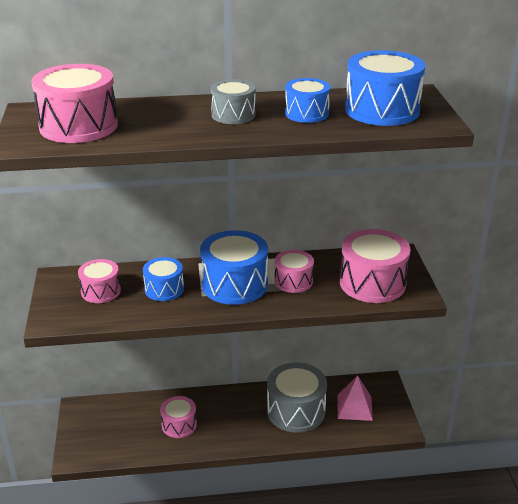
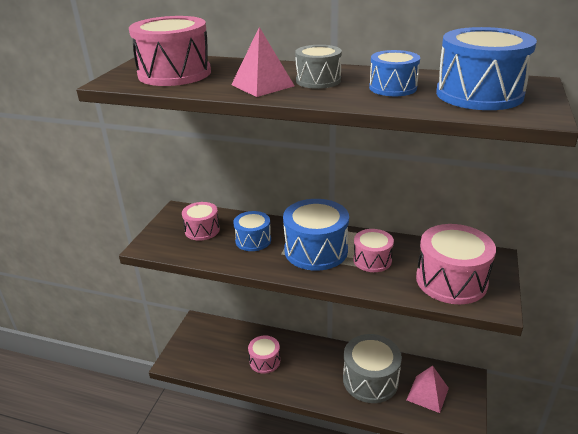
camera: 25 degrees right, 0 degrees up
(185, 127) = (262, 85): none -> pink pyramid

